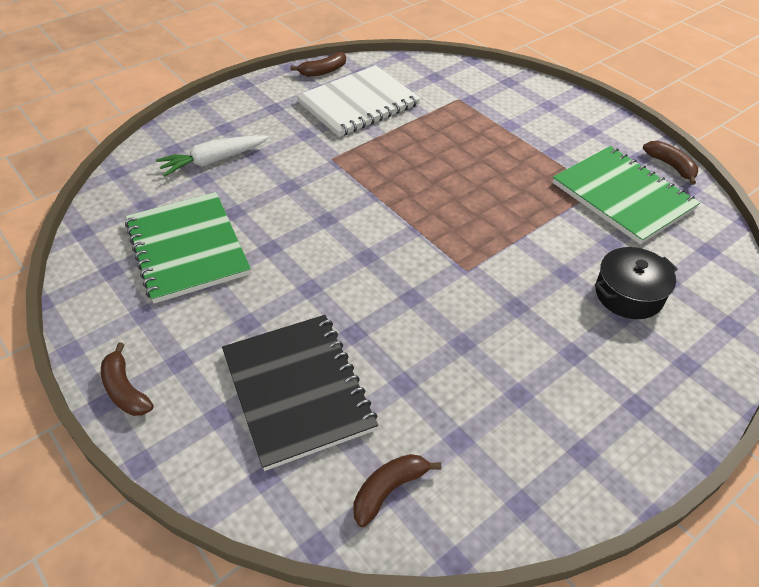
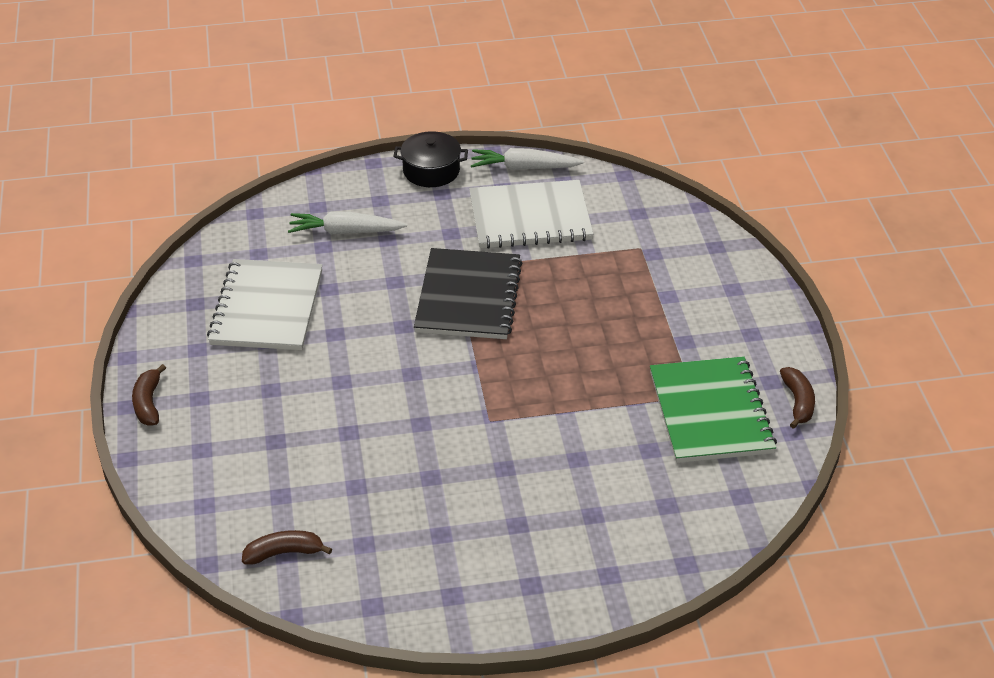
camera: 30 degrees right, 5 degrees down
(187, 248) = (267, 307): green notebook -> white notebook
(297, 390) = (271, 457): black notebook -> black notebook (468, 297)
(323, 71) = (524, 168): brown banana -> white carrot
(628, 294) = (618, 500): black pot -> black pot (431, 171)

